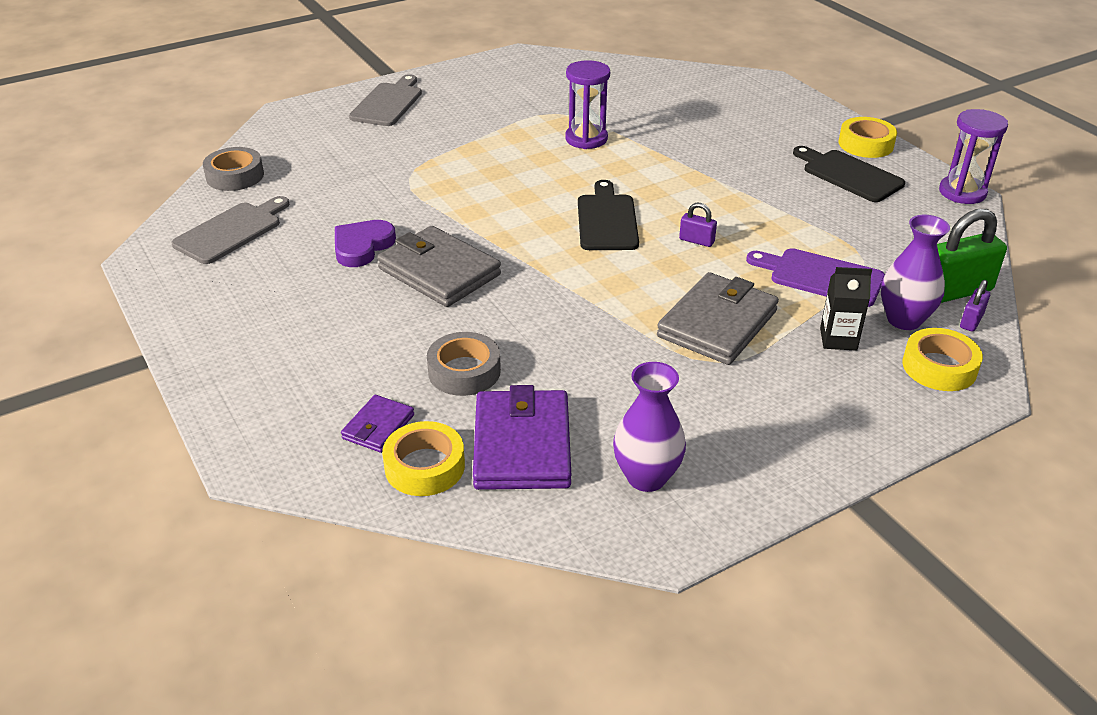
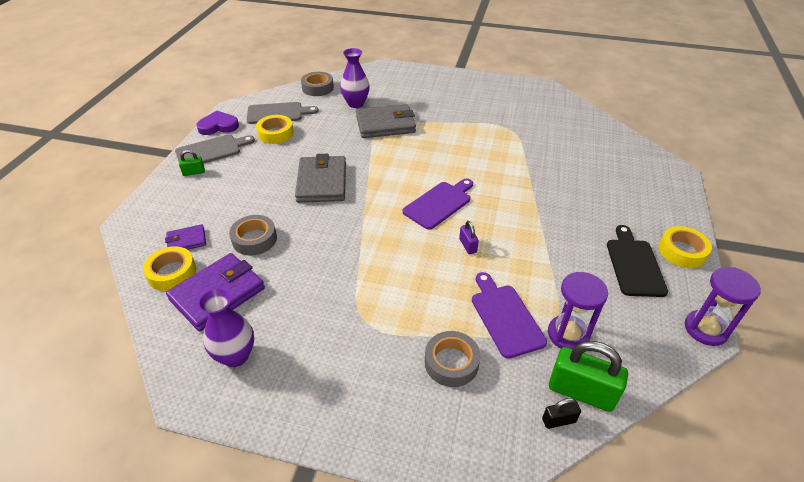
camera: 45 degrees right, 5 degrees up
(236, 357) = (194, 172): none -> green padlock
(362, 246) = (312, 150): purple heart -> purple heart (218, 126)
(388, 103) = (433, 83): grey cutting board -> grey cutting board (211, 151)
(586, 139) = (501, 151): purple hourglass -> purple hourglass (568, 334)
(607, 220) = (439, 203): black cutting board -> purple cutting board
(717, 324) = (400, 301): grey wallet -> grey wallet (385, 124)
(838, 339) = (451, 363): black carton -> grey tape
(904, 320) = (513, 383): purple vase -> purple vase (356, 103)
(939, 367) = (484, 432): yellow tape -> yellow tape (275, 133)
(971, 321) = (558, 420): purple padlock -> black padlock

